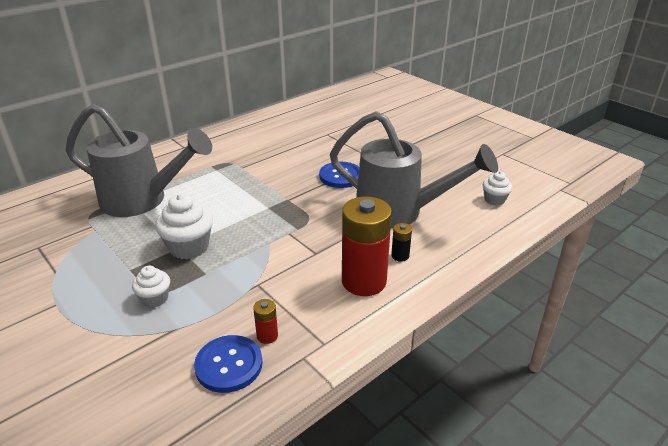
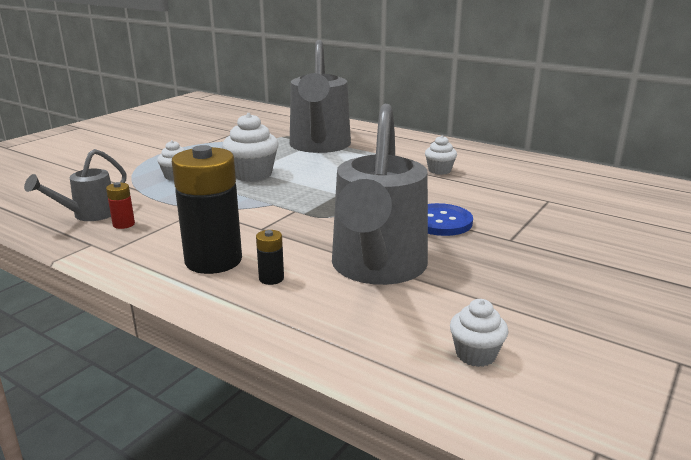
camera: 75 degrees right, 10 degrees down
(229, 365) = (88, 215): blue button -> grey watering can
(250, 157) = (439, 170): none -> white cupcake
(364, 281) = (213, 260): red battery -> black battery

